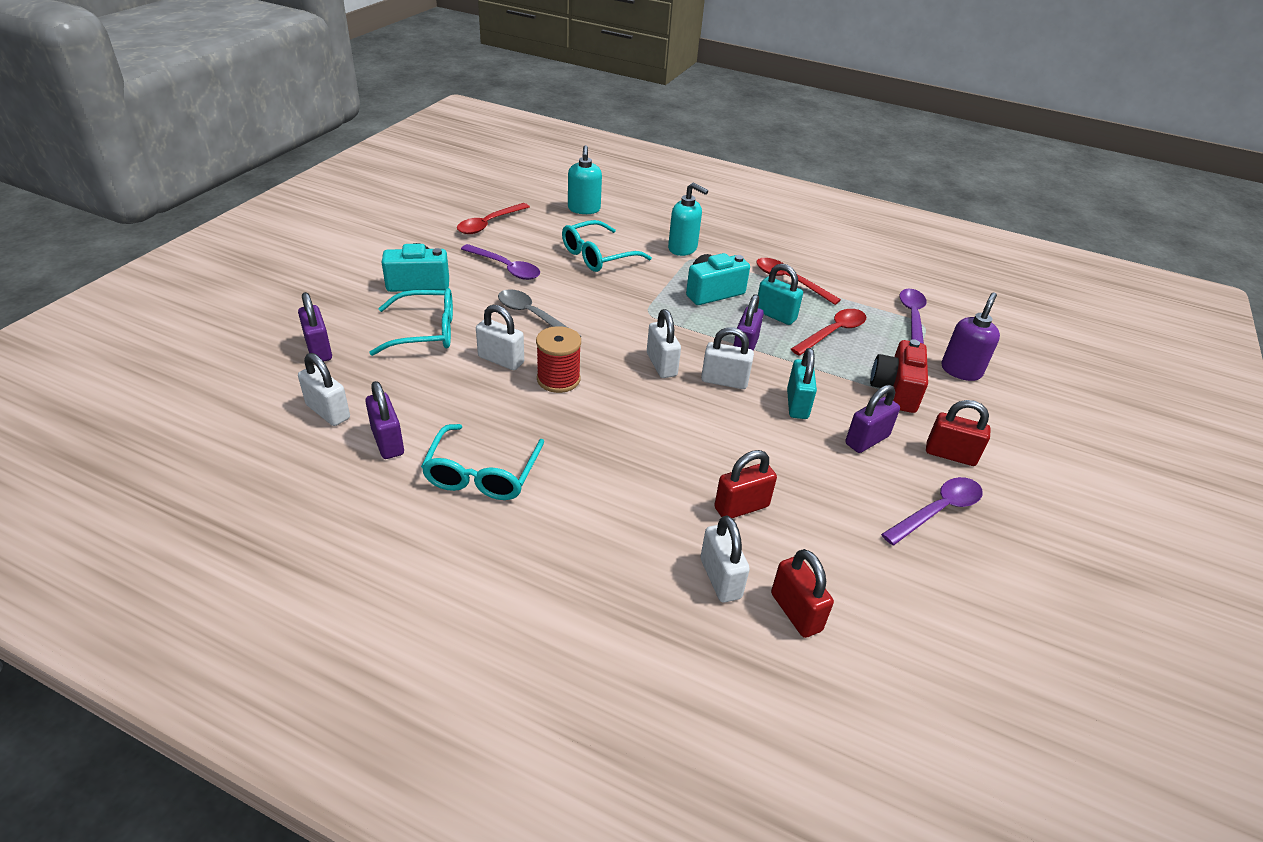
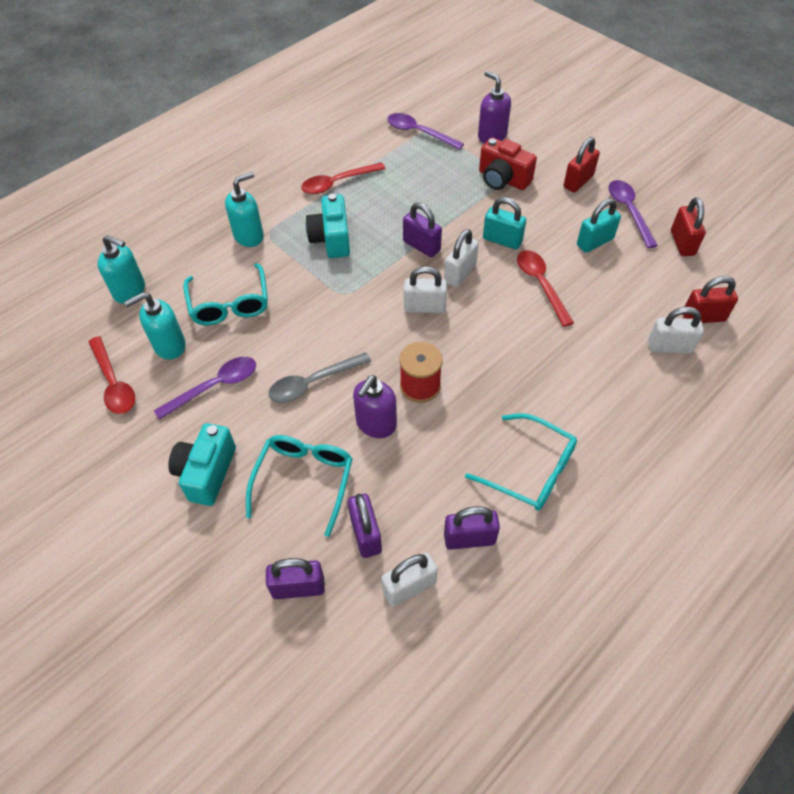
camera: 65 degrees left, 15 degrees up
(501, 360) = (376, 424): white padlock -> purple soap dispenser
(537, 238) = (169, 346): none -> turquoise soap dispenser
(741, 507) = (604, 312): red padlock -> red padlock (682, 243)
(775, 315) = (383, 210): turquoise padlock -> turquoise padlock (595, 242)
(833, 333) = (421, 185): red spoon -> red spoon (541, 285)
(866, 440) = (552, 217): purple padlock -> purple padlock (365, 534)

